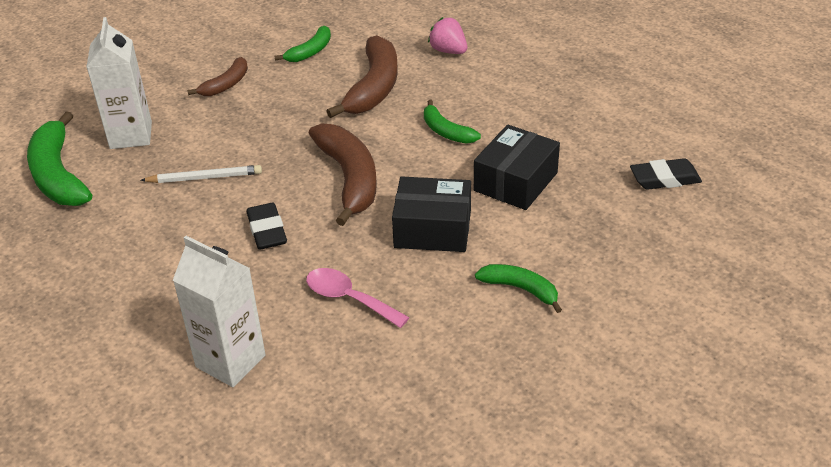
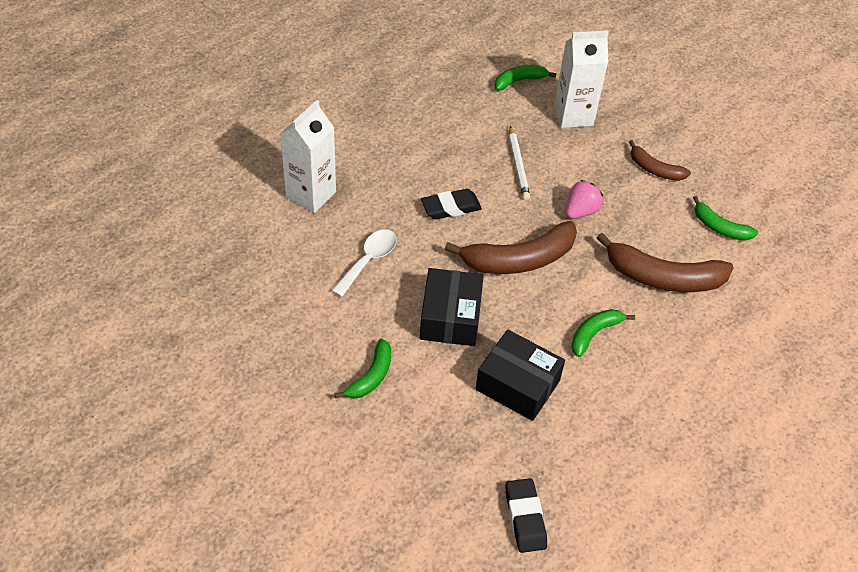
camera: 85 degrees right, 10 degrees up
(58, 175) = (519, 81): green banana -> green banana, size x0.56
(349, 298) = (368, 260): pink spoon -> white spoon
(448, 51) = (740, 342): pink strawberry -> pink strawberry (580, 211)

